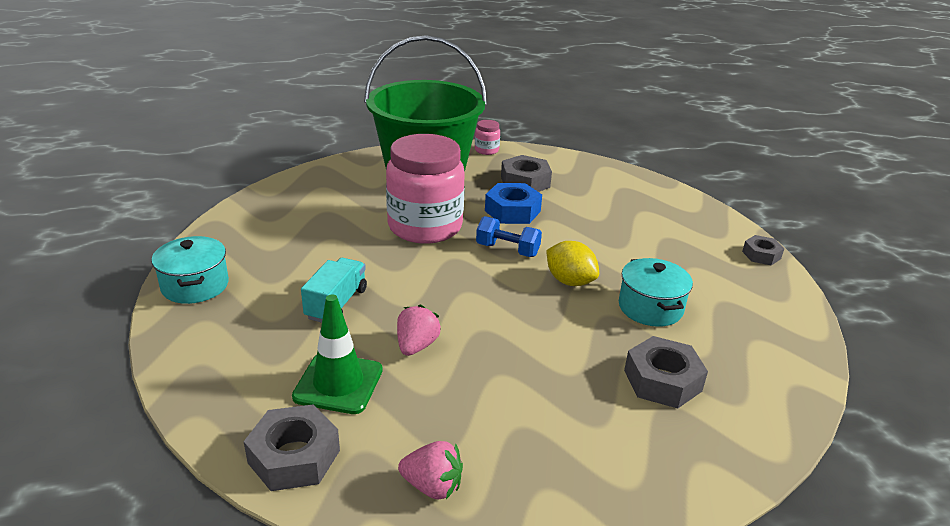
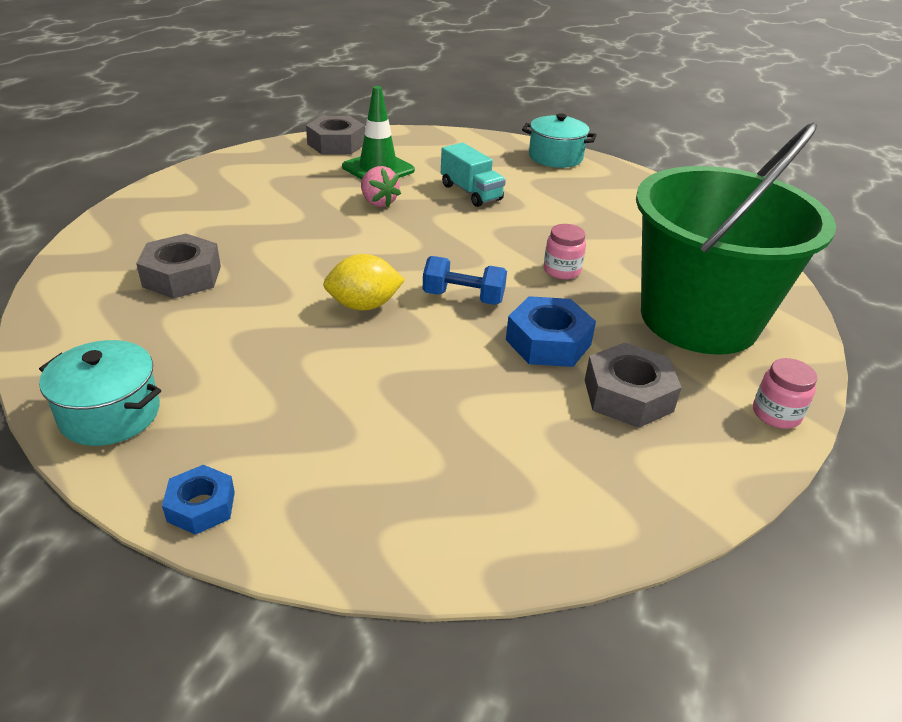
camera: 125 degrees right, 5 degrees up
(425, 227) = (562, 270): pink jar -> pink jar, size x0.40
(432, 486) = (254, 166): pink strawberry -> none
(507, 250) = (463, 297): blue dumbbell -> blue dumbbell turned 45 degrees clockwise
(650, 308) = (260, 328): turquoise pot -> turquoise pot (110, 414)
(761, 255) = (201, 506): grey nut -> blue nut

